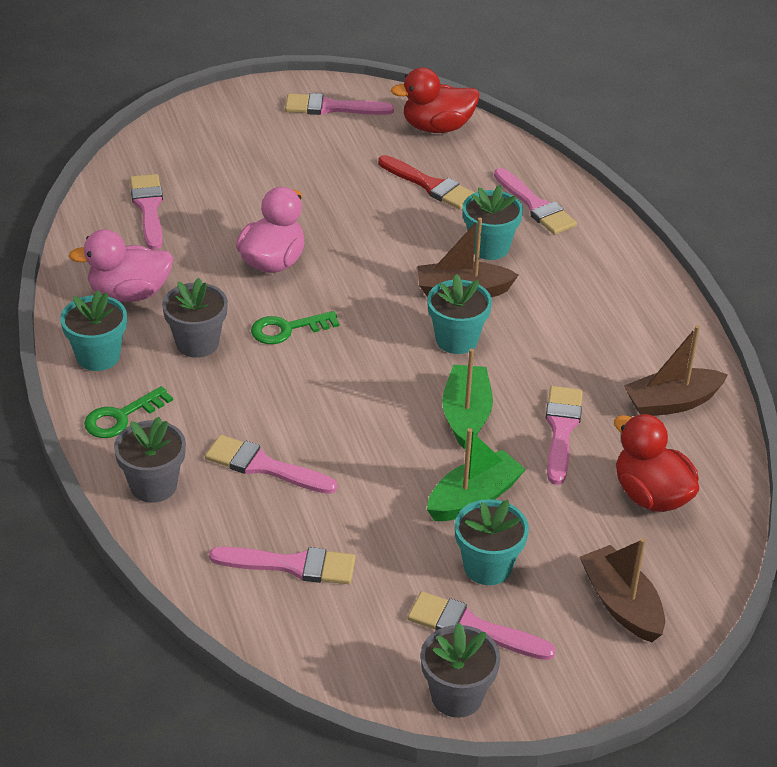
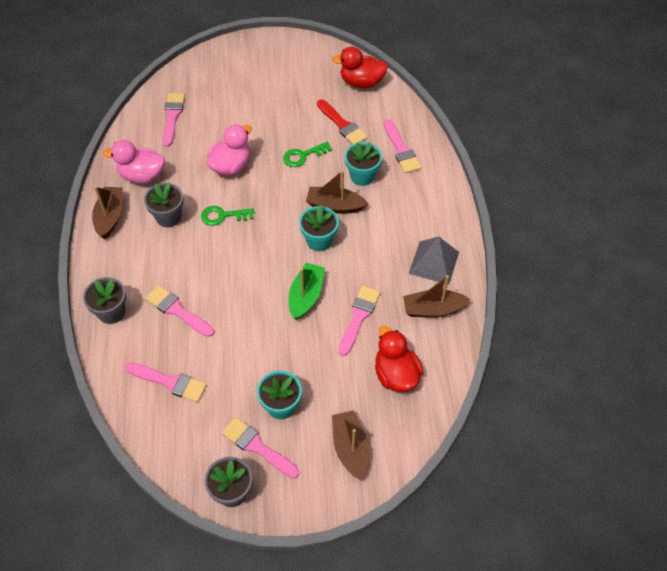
camera: 15 degrees right, 15 degrees up
(98, 356) = (110, 217): turquoise flower pot -> brown boat
(121, 417) = (109, 261): green key -> green key (303, 156)
(332, 107) = (303, 58): pink brush -> none
(474, 498) = (290, 356): green boat -> none
(647, 342) = (434, 262): none -> grey pyramid

